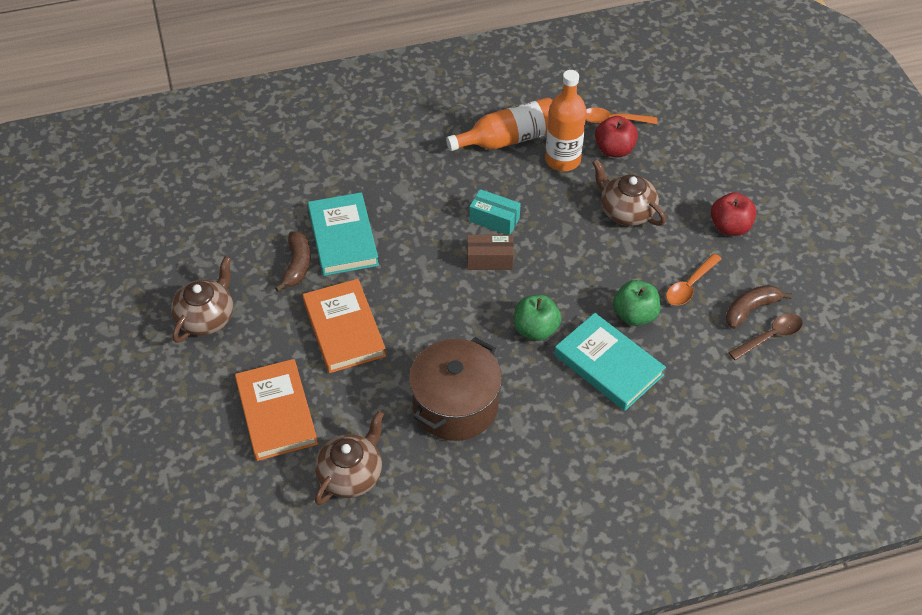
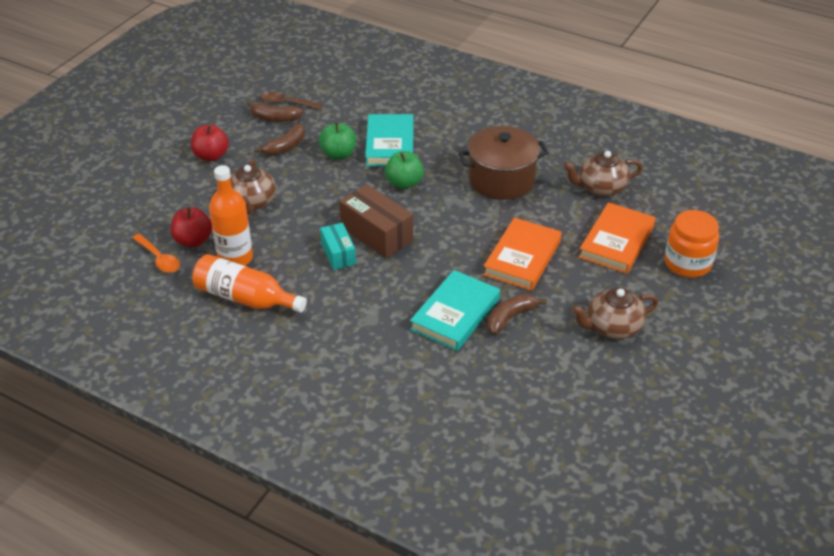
camera: 135 degrees left, 10 degrees down
(190, 438) = (687, 263): none -> orange jar
(489, 260) = (376, 234): brown box -> brown box, size x1.63
(690, 286) = (285, 146): orange spoon -> brown banana

